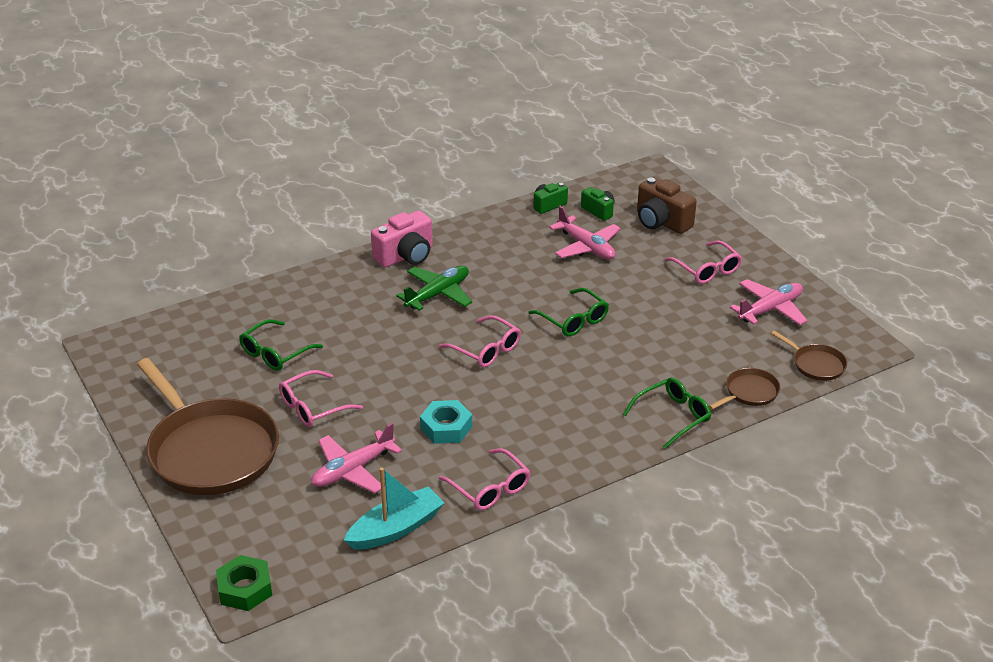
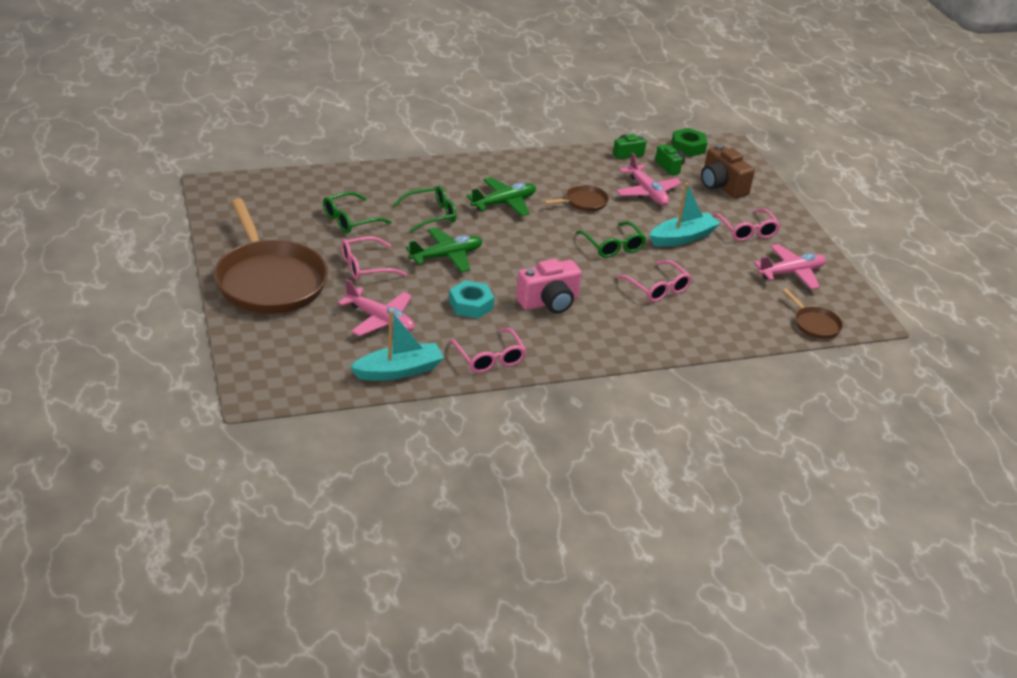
camera: 10 degrees right, 0 degrees up
(245, 589) = (258, 387): green nut -> green nut (688, 147)
(353, 470) = (380, 320): pink plane -> pink plane turned 120 degrees counterclockwise
(398, 374) = (446, 256): none -> green plane
(406, 256) = (488, 169): pink camera -> pink camera (549, 302)
(486, 349) = (528, 253): pink glasses -> pink glasses (657, 288)
(643, 293) = (682, 237): none -> turquoise boat
(673, 417) = (669, 338): green glasses -> green glasses (431, 215)
(749, 392) = (746, 333): brown pan -> brown pan (584, 202)

